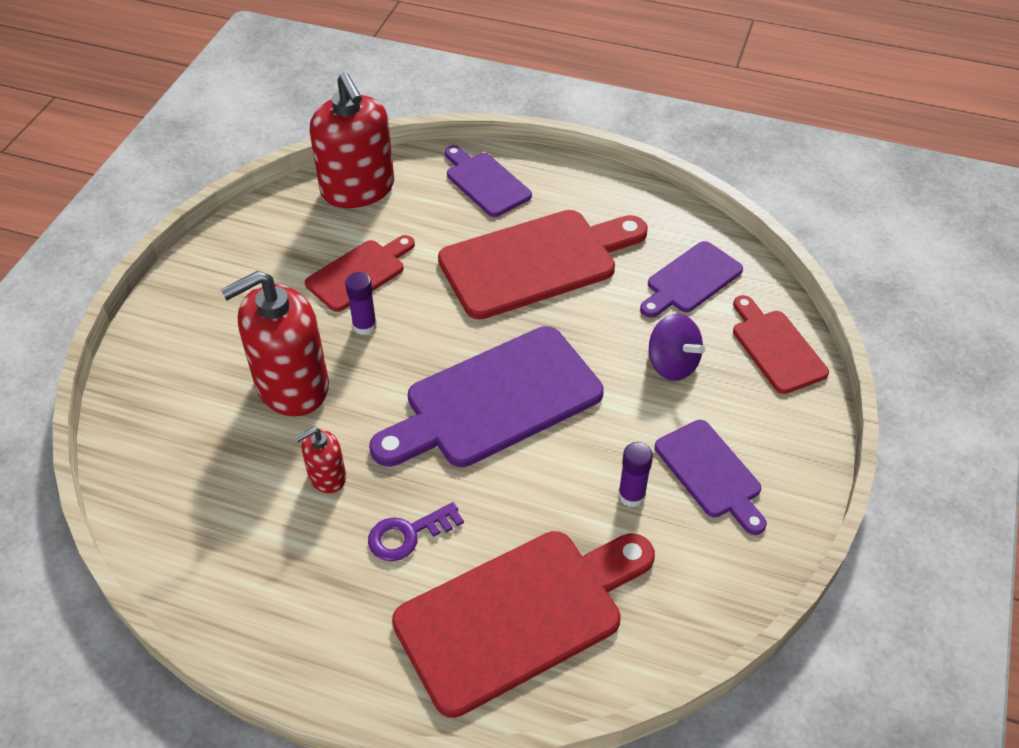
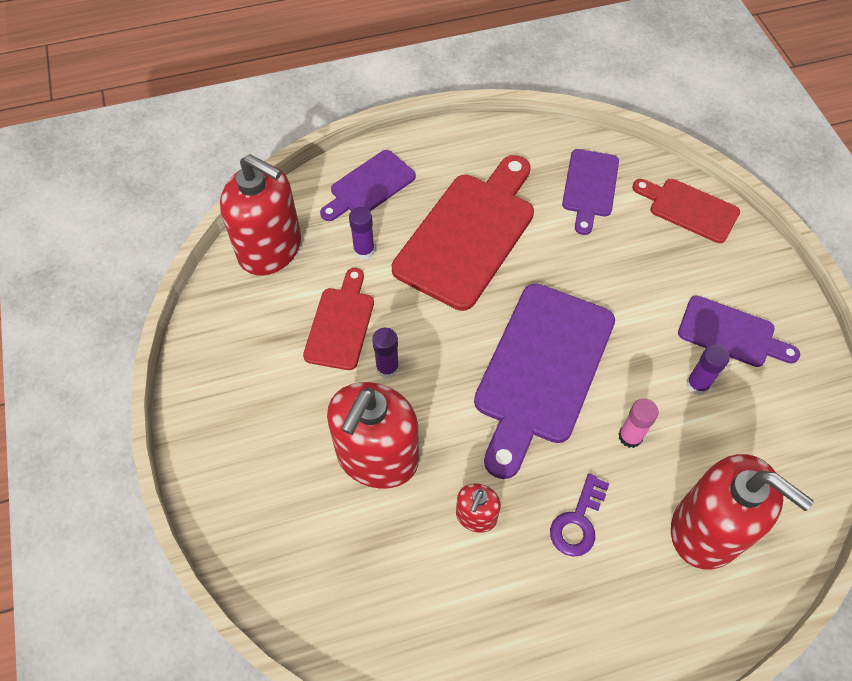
camera: 35 degrees left, 10 degrees up
(432, 229) = (364, 251): none -> purple glue stick
(485, 182) = (369, 186): purple cutting board -> purple cutting board turned 60 degrees counterclockwise
(519, 615) = (707, 529): red cutting board -> red soap dispenser
(523, 498) = (630, 436): none -> pink glue stick
(672, 364) = (635, 263): purple spinning top -> none

